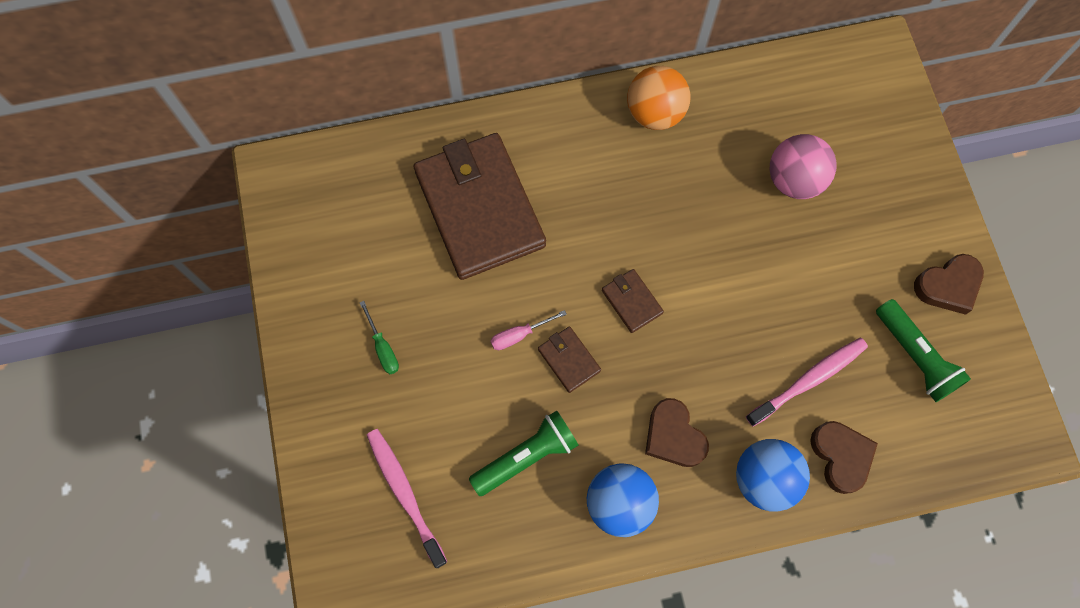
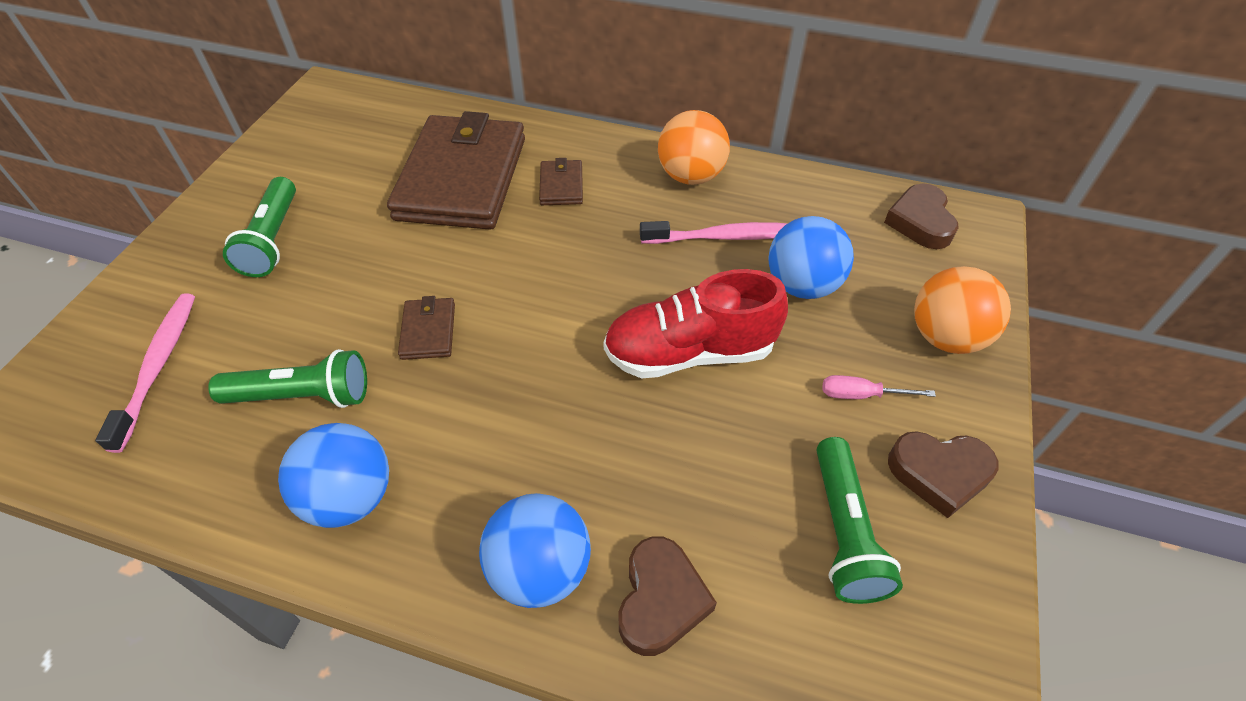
camera: 30 degrees right, 20 degrees down
(383, 347) = (273, 239): green screwdriver -> green flashlight
(519, 335) = (402, 287): pink screwdriver -> pink screwdriver (861, 395)
(631, 302) = (538, 311): brown wallet -> brown wallet (561, 185)
(673, 436) = (472, 460): brown heart -> brown heart (920, 222)
(754, 279) = (689, 352): none -> red shoe
(794, 180) = (802, 285): pink ball -> blue ball
(808, 380) = (681, 486): pink toothbrush -> pink toothbrush (725, 237)
(906, 176) = (945, 337): none -> orange ball

